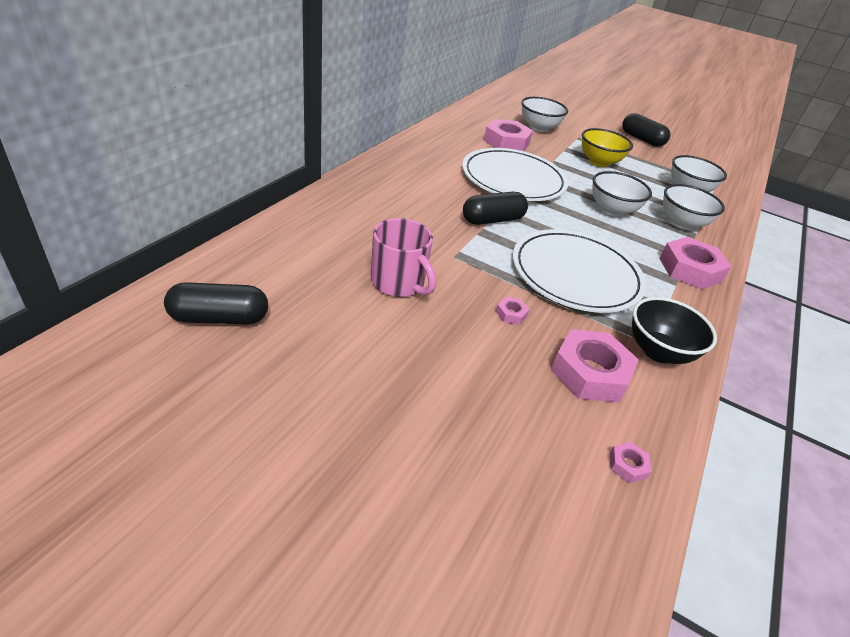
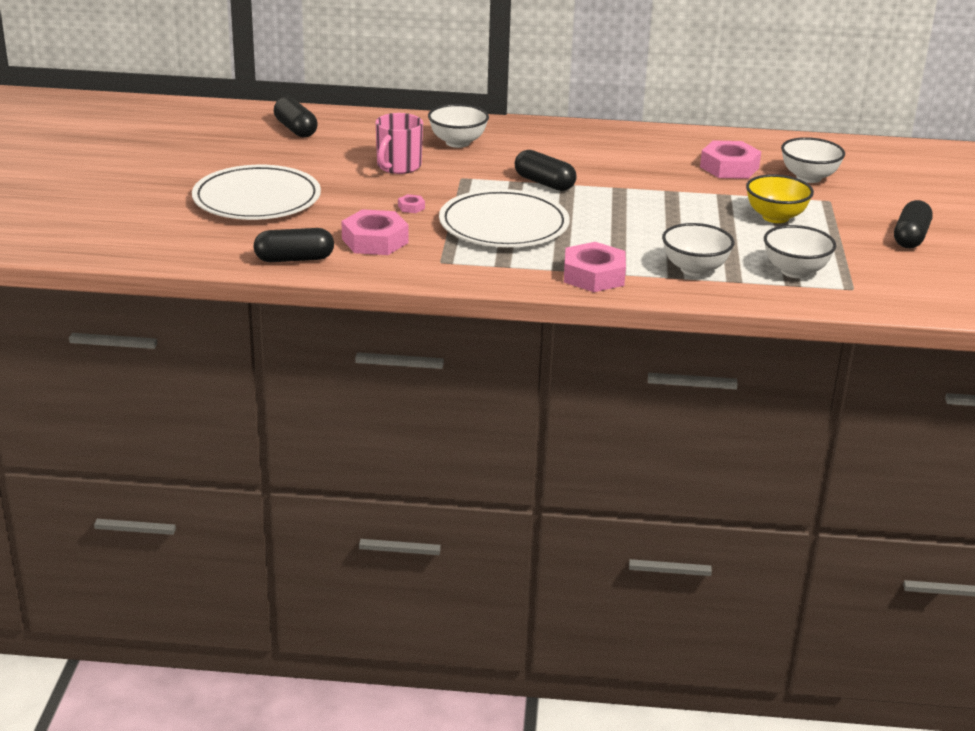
camera: 70 degrees right, 10 degrees down
(513, 179) = (643, 181): white plate -> white plate (257, 199)
(612, 210) = (660, 232): white bowl -> white bowl (457, 142)
(627, 465) = (294, 259): pink nut -> black capsule
(658, 351) = (434, 264): black bowl -> none

